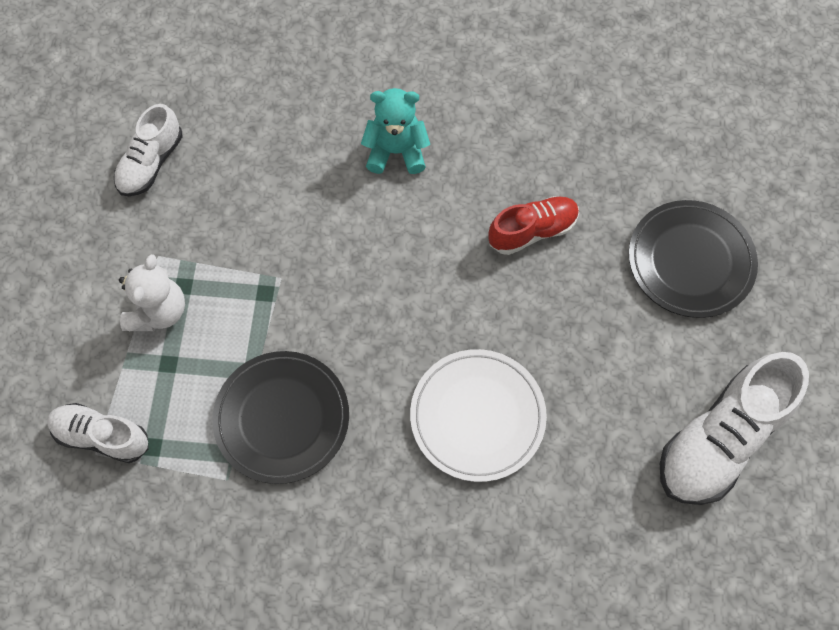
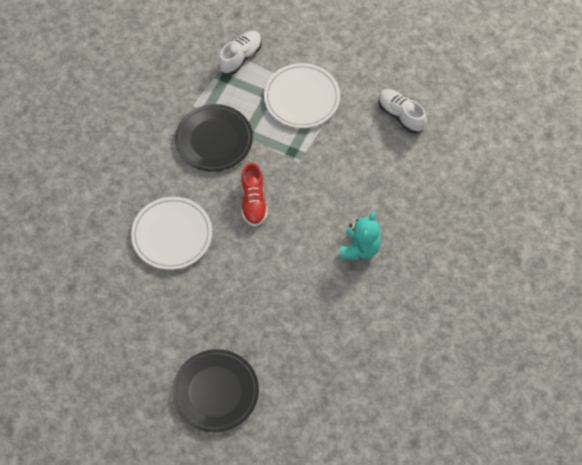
camera: 110 degrees right, 5 degrees down
(158, 311) = (302, 98): white teddy bear -> white plate
(532, 231) = (274, 306): red shoe -> red shoe (253, 201)
(721, 439) = (100, 358): white shoe -> none

